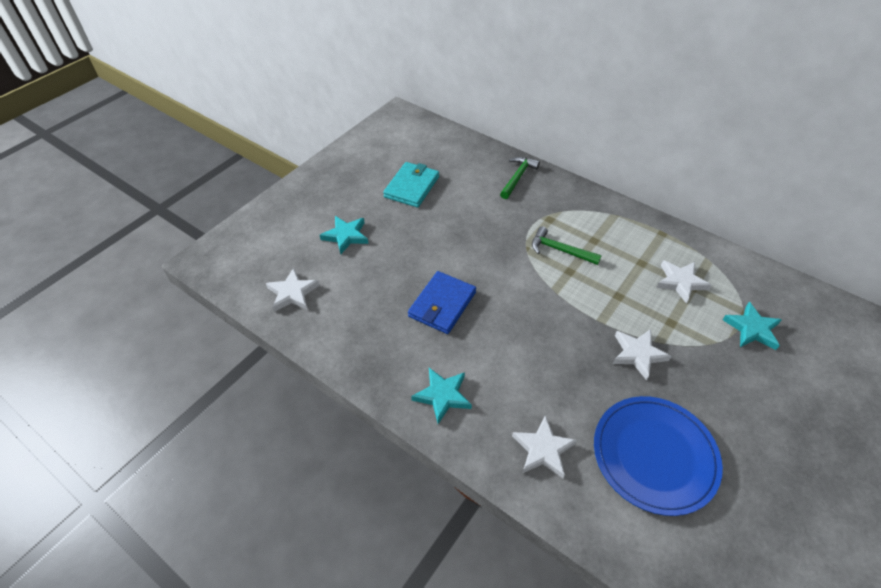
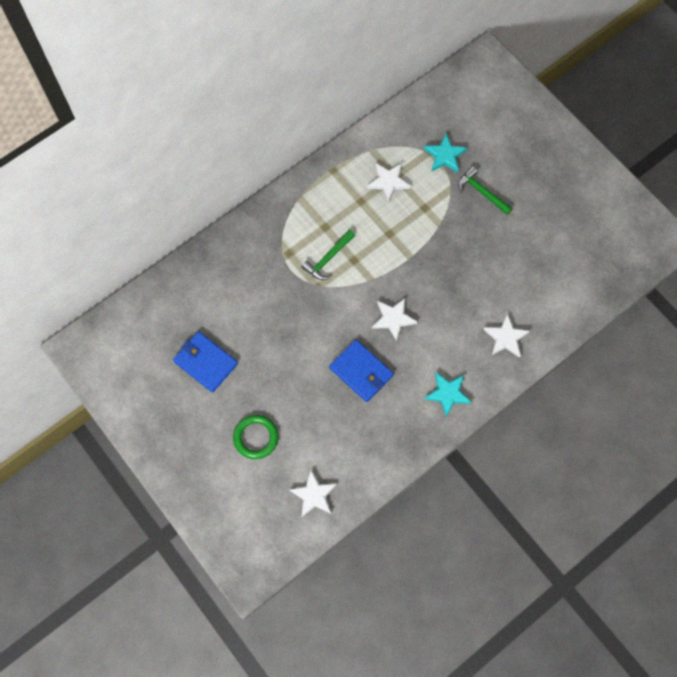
camera: 75 degrees left, 20 degrees up
(346, 236) = (256, 437): turquoise star -> green ring
(411, 187) = (205, 362): turquoise wallet -> blue wallet
(517, 177) = (224, 261): green hammer -> green hammer (482, 192)
(638, 354) = (446, 244): white star -> white star (393, 319)
(654, 455) = (525, 269): blue plate -> none

